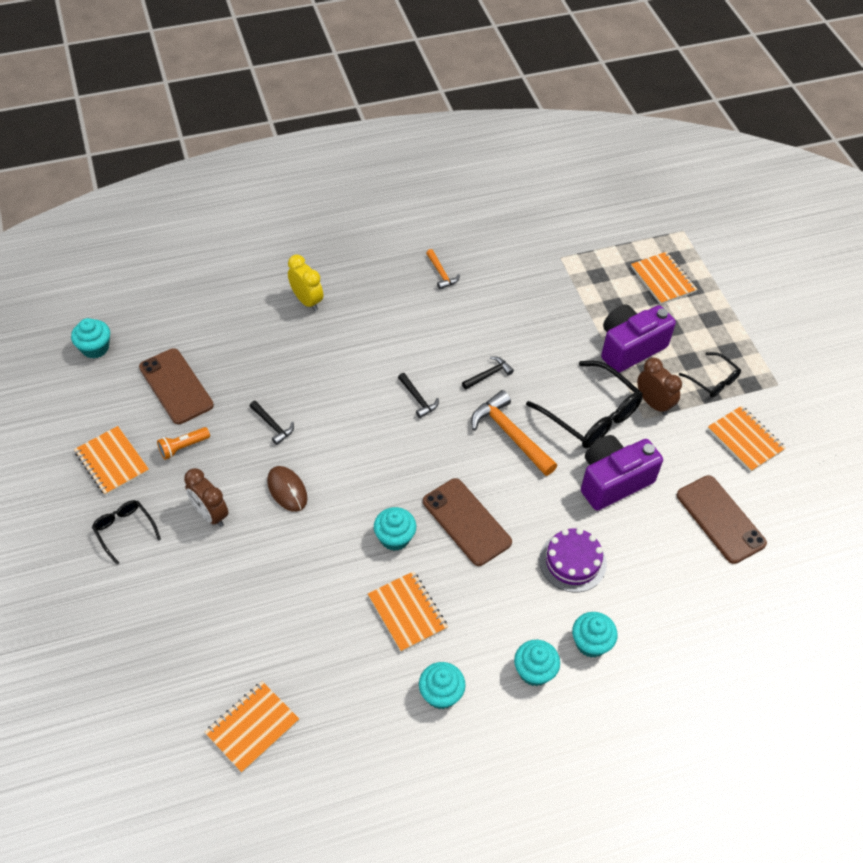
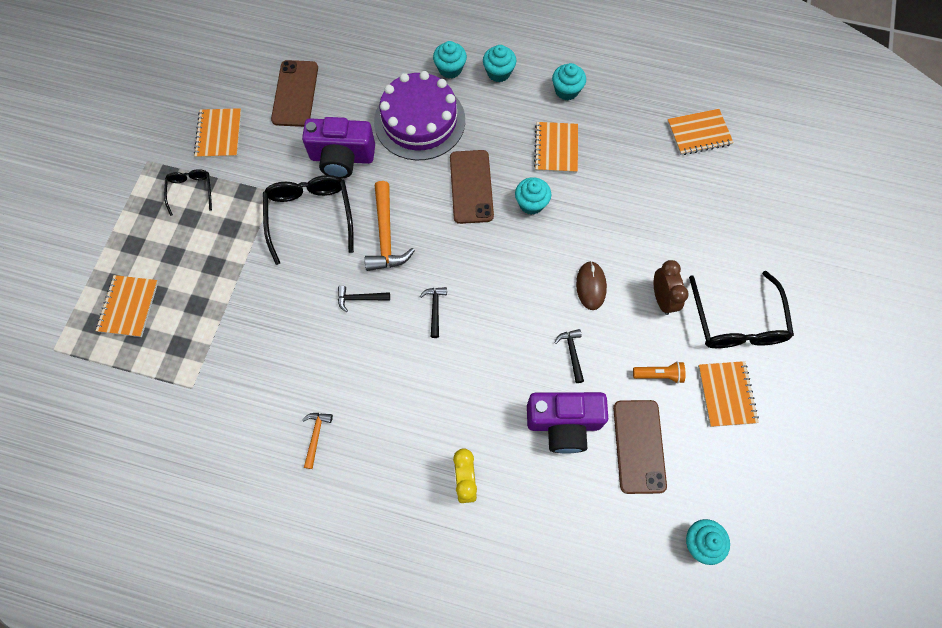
camera: 145 degrees left, 15 degrees up
(124, 530) = (737, 322): black glasses -> black glasses, size x1.85
(572, 562) = (419, 121): purple cake -> purple cake, size x1.70
(629, 348) = (224, 256): purple camera -> purple camera (563, 423)
(653, 403) = (255, 199): brown clock -> none

